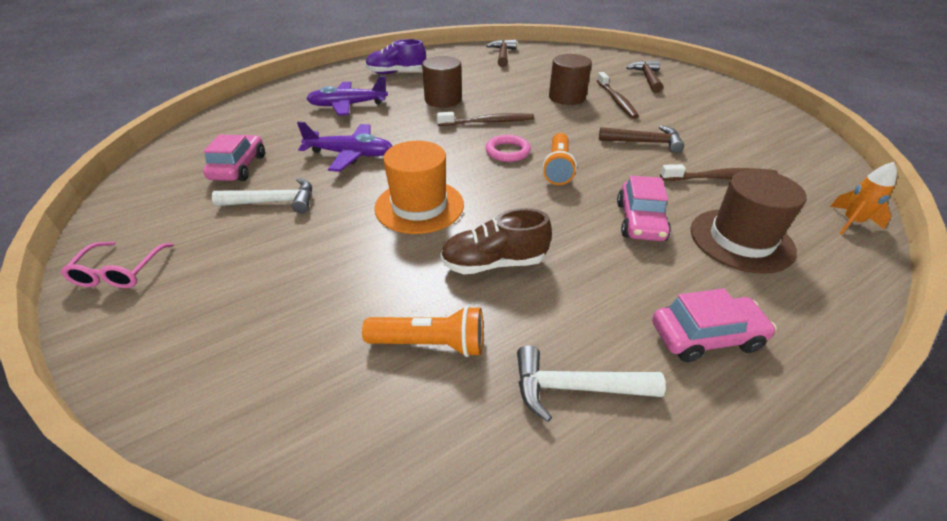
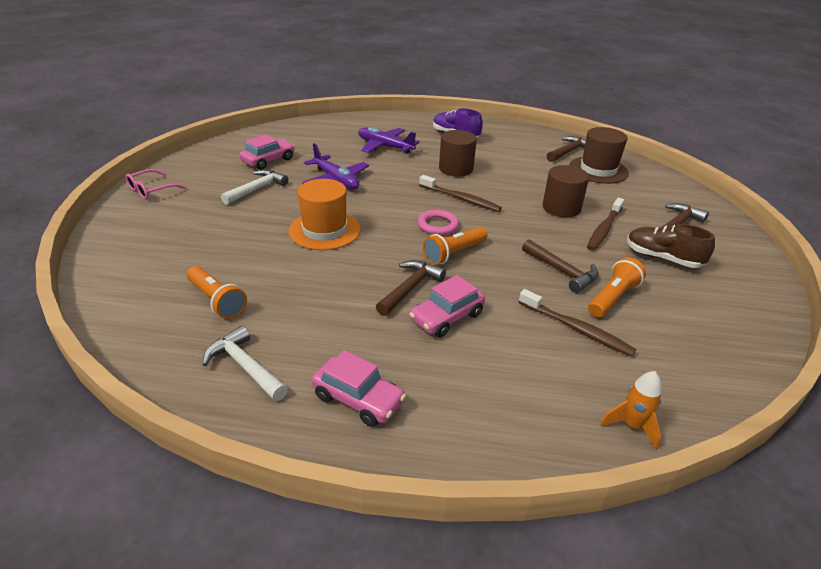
camera: 40 degrees right, 5 degrees down
(274, 202) = (257, 189): white hammer -> white hammer turned 90 degrees counterclockwise
(494, 263) = (311, 284): brown shoe -> brown shoe (662, 258)
(576, 214) = (410, 288): none -> brown hammer
(700, 144) = (613, 298): none -> orange flashlight
(741, 240) = (500, 373): brown hat -> brown hat (598, 170)

